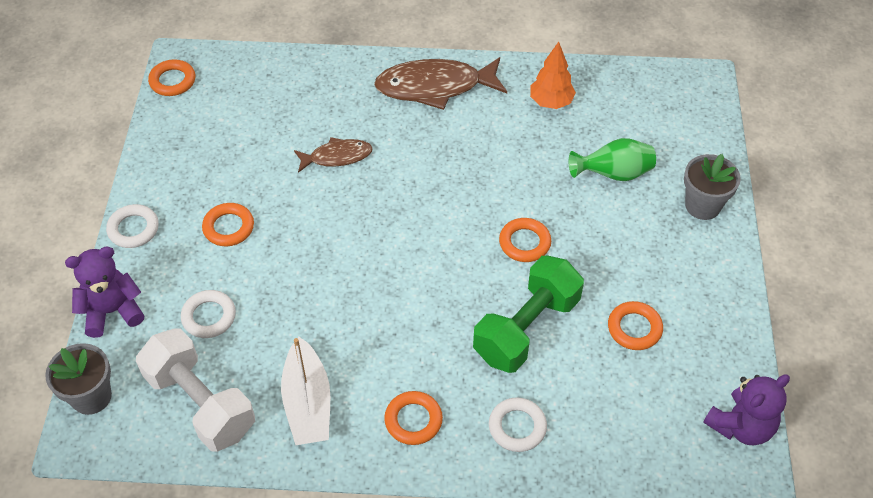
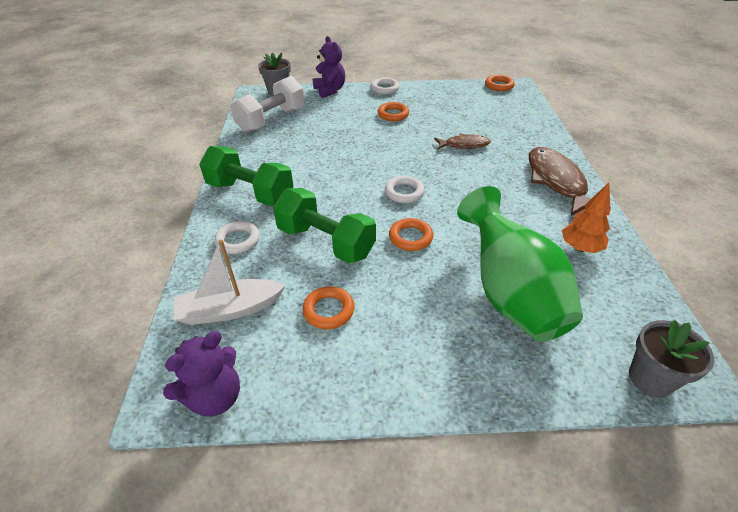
camera: 85 degrees right, 10 degrees down
(209, 317) = (328, 116): white ring -> white ring (404, 192)
(308, 403) = (268, 152): white boat -> white boat (230, 309)
(337, 157) = (464, 145): brown fish -> brown fish turned 75 degrees counterclockwise
(413, 420) = (250, 192): orange ring -> green dumbbell
(613, 174) = (509, 294): green vase -> green vase, size x1.87
(702, 205) = (495, 371): grey flower pot -> grey flower pot (650, 378)
(741, 426) = (215, 396): purple teddy bear -> purple teddy bear turned 90 degrees counterclockwise

